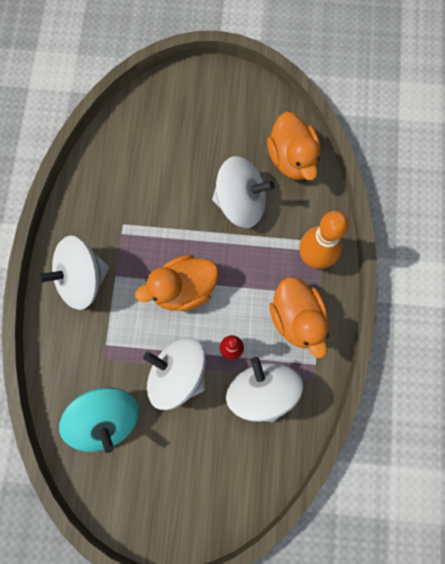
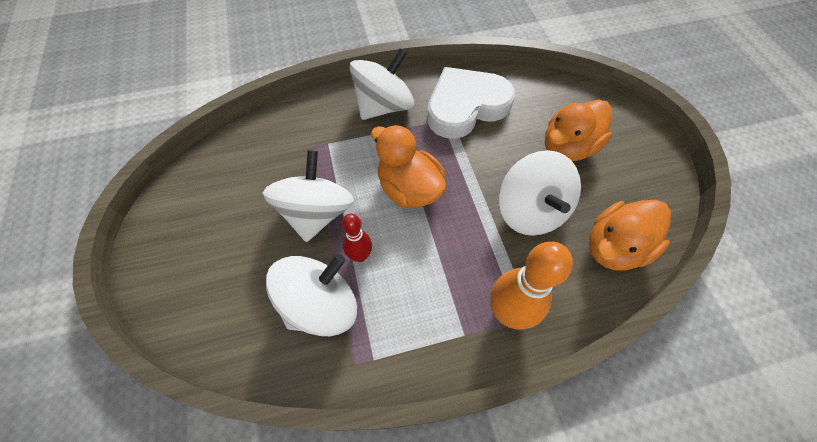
camera: 70 degrees right, 15 degrees down
(82, 279) = (384, 106): white spinning top -> white spinning top turned 90 degrees clockwise
(106, 419) = (255, 167): turquoise spinning top -> none
(114, 206) = (466, 107): none -> white heart
(297, 319) = (422, 317): orange duck -> orange duck (568, 147)

